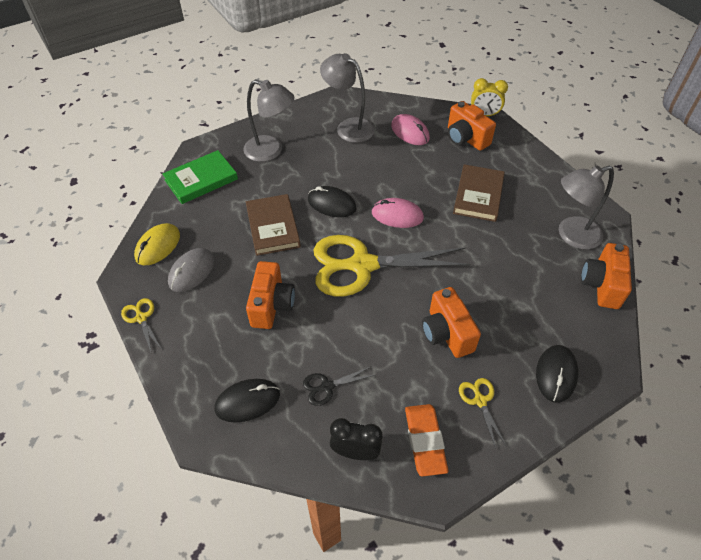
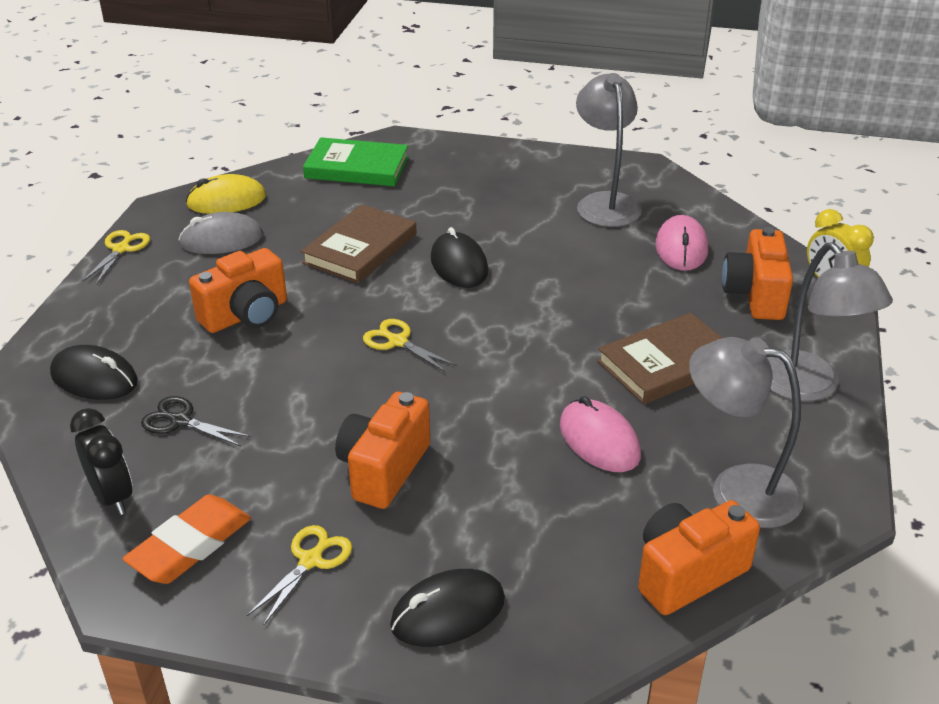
camera: 45 degrees right, 15 degrees down
(271, 151) = (472, 179): grey lamp -> grey lamp (808, 387)
(362, 265) = (398, 342): yellow scissors -> yellow scissors, size x0.40
(397, 215) = (520, 320): pink mouse -> pink mouse (599, 440)

